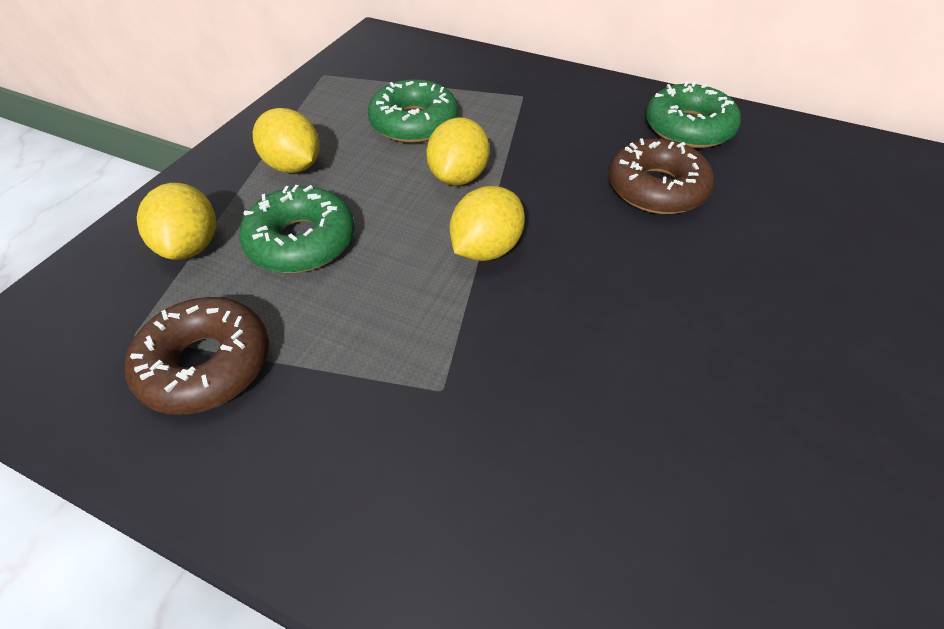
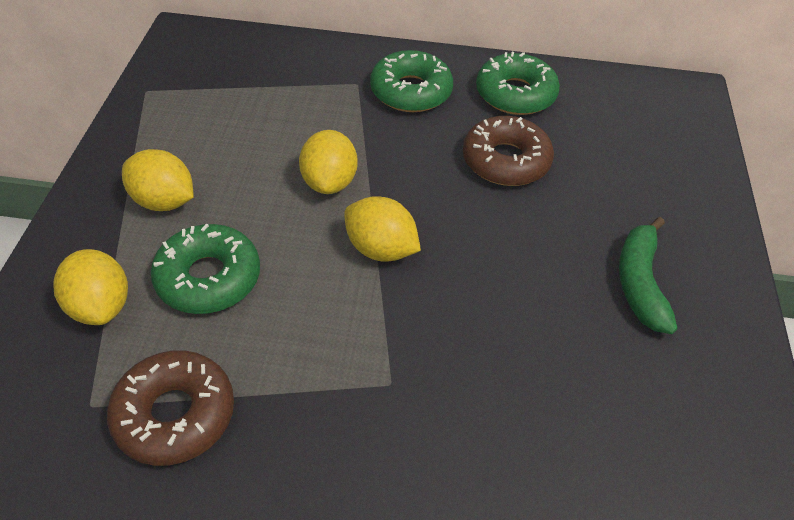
camera: 20 degrees left, 0 degrees up
(414, 123) = (264, 132): green donut -> green donut (411, 91)
(486, 249) = (380, 249): yellow lemon -> yellow lemon turned 75 degrees counterclockwise
(784, 346) = (640, 283): none -> green banana

